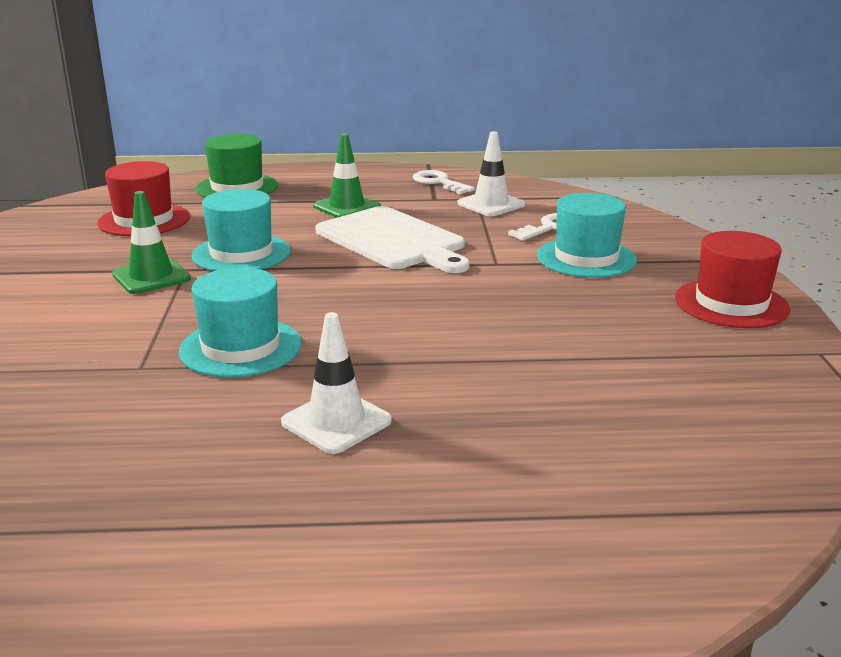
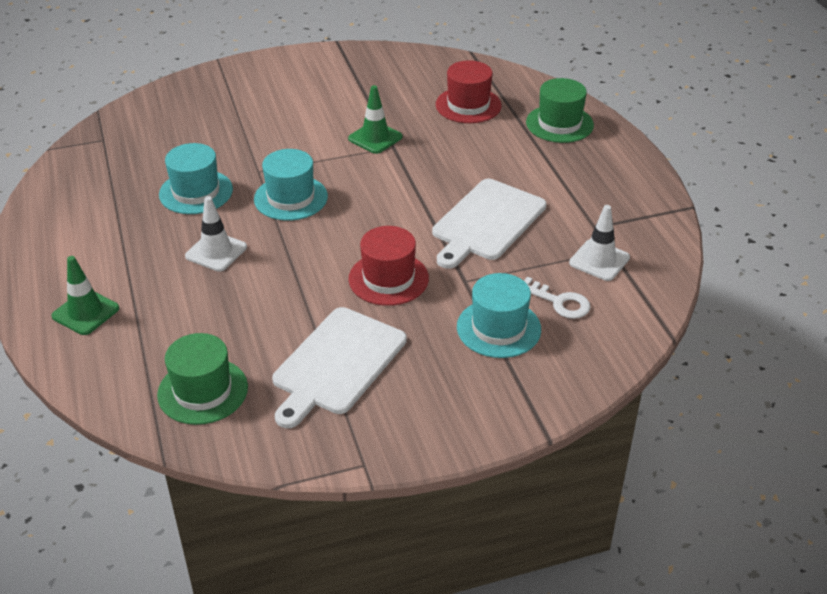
camera: 75 degrees right, 15 degrees up
(241, 253) = (428, 161): turquoise hat -> turquoise hat (196, 192)
(347, 207) = (547, 185): green traffic cone -> green traffic cone (85, 312)
(438, 182) = (640, 222): white key -> none
(634, 350) = (337, 364): none -> white cutting board
(686, 459) = (202, 391): none -> green hat
(731, 303) = (438, 416): red hat -> red hat (388, 279)

